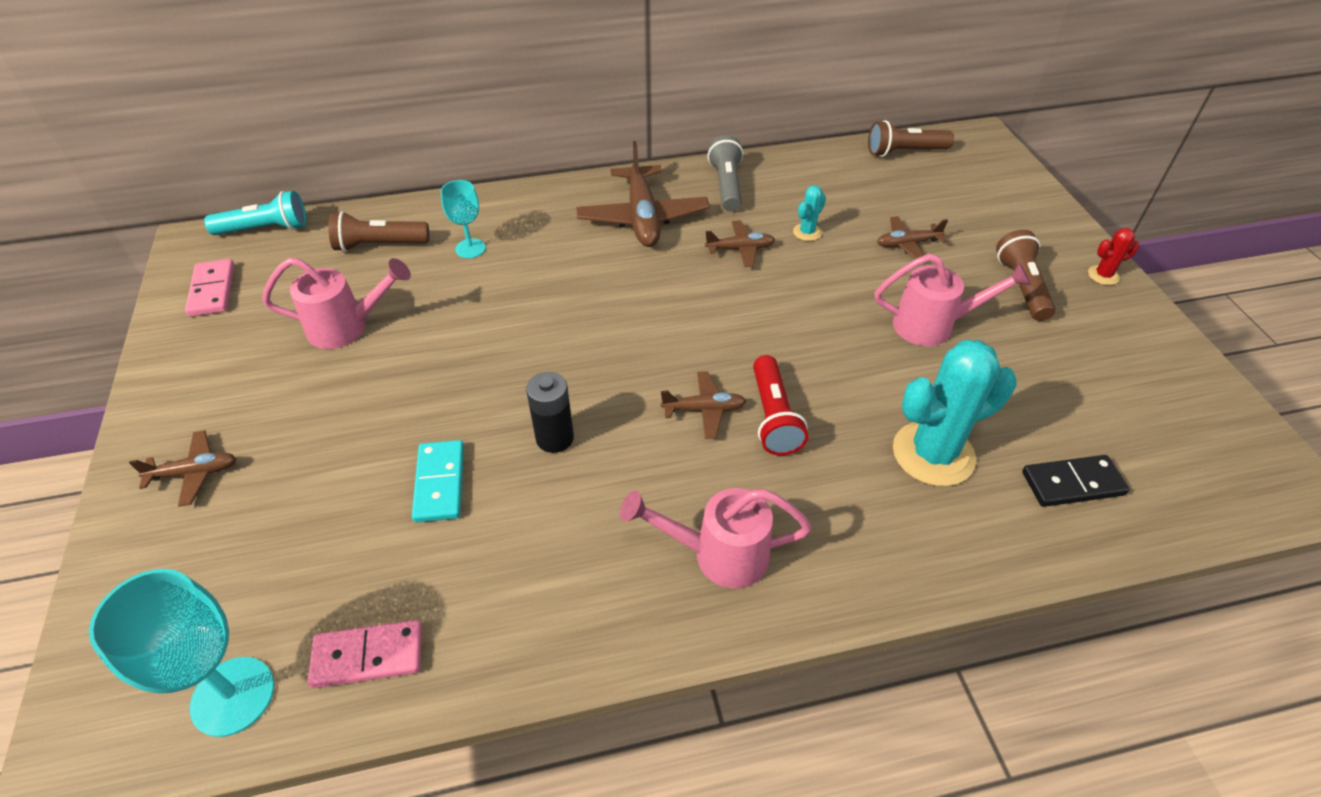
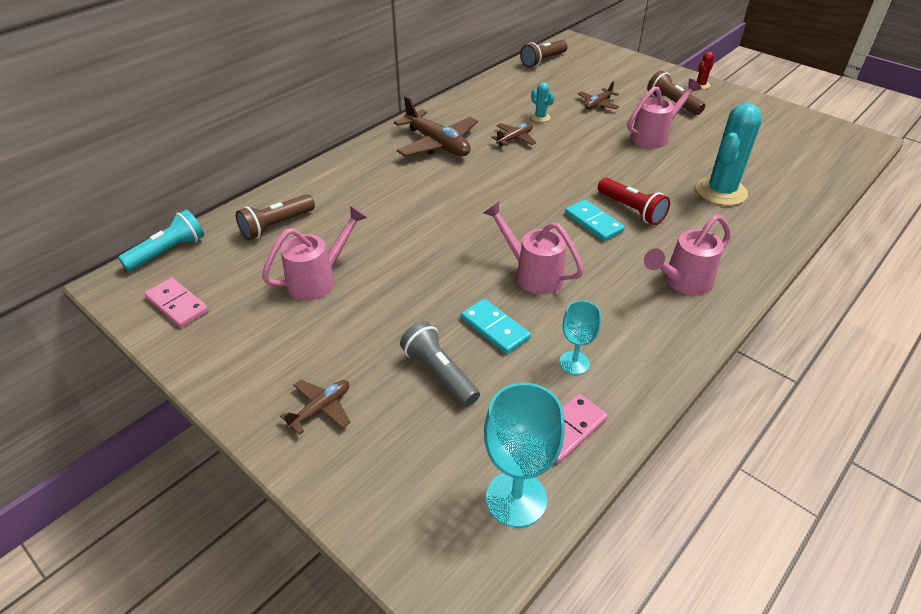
camera: 35 degrees left, 5 degrees down
(470, 248) = (346, 202): turquoise goblet -> turquoise goblet (574, 363)
(555, 438) = (532, 274): black battery -> pink watering can
(704, 409) = (593, 222): brown plane -> turquoise domino
(726, 185) = (466, 110): grey flashlight -> grey flashlight (439, 373)
(807, 232) = (540, 117): turquoise cactus -> turquoise cactus turned 45 degrees counterclockwise
(1072, 484) = (788, 176): black domino -> none

